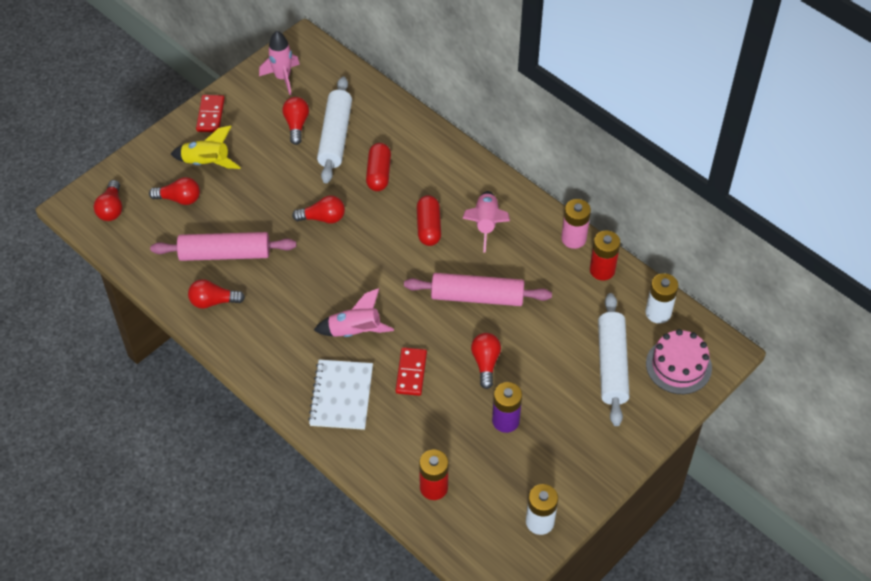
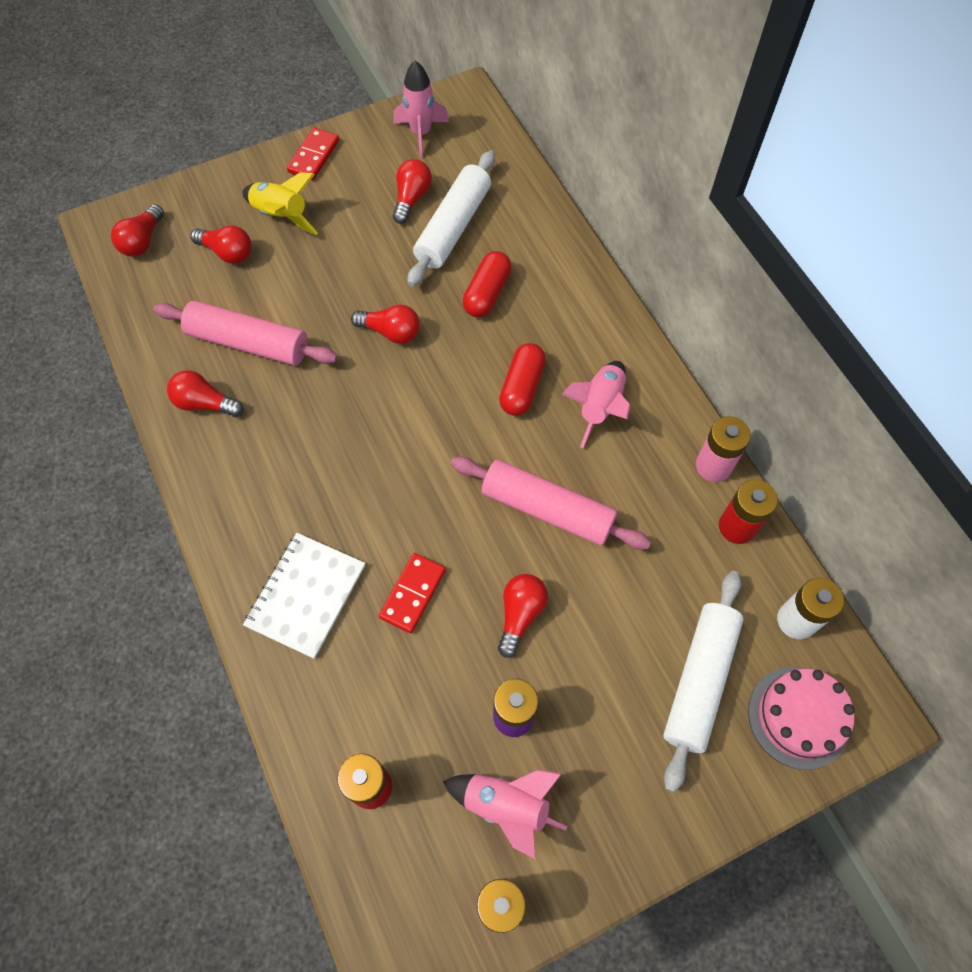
camera: 20 degrees right, 10 degrees up
(355, 331) = (364, 506): pink rocket -> pink rocket (506, 806)

